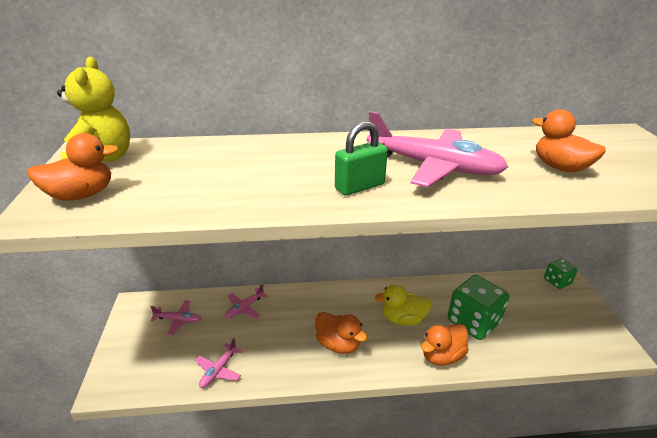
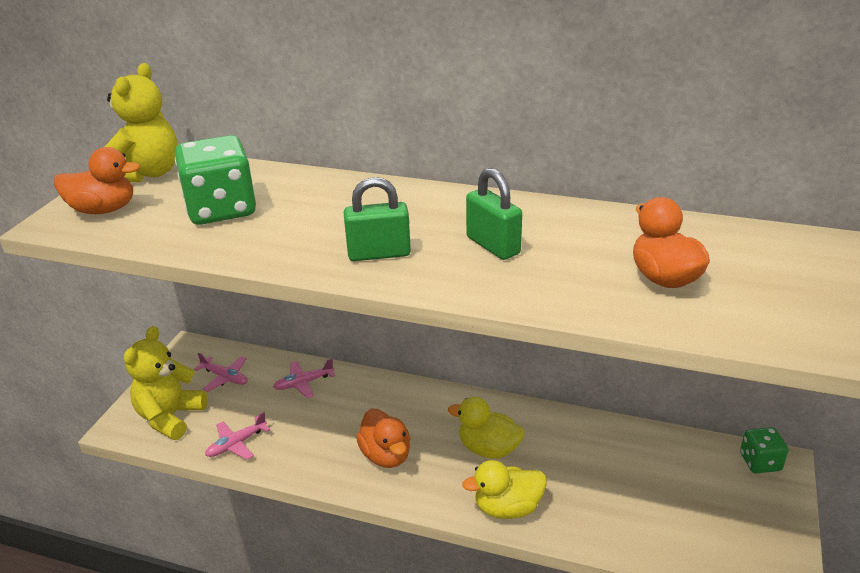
camera: 25 degrees right, 0 degrees up
(148, 365) = (170, 417): none -> yellow teddy bear
(433, 166) = (493, 245): pink plane -> green padlock
(442, 356) = (507, 508): orange duck -> yellow duck
(473, 322) = (583, 480): green dice -> green dice (221, 209)

